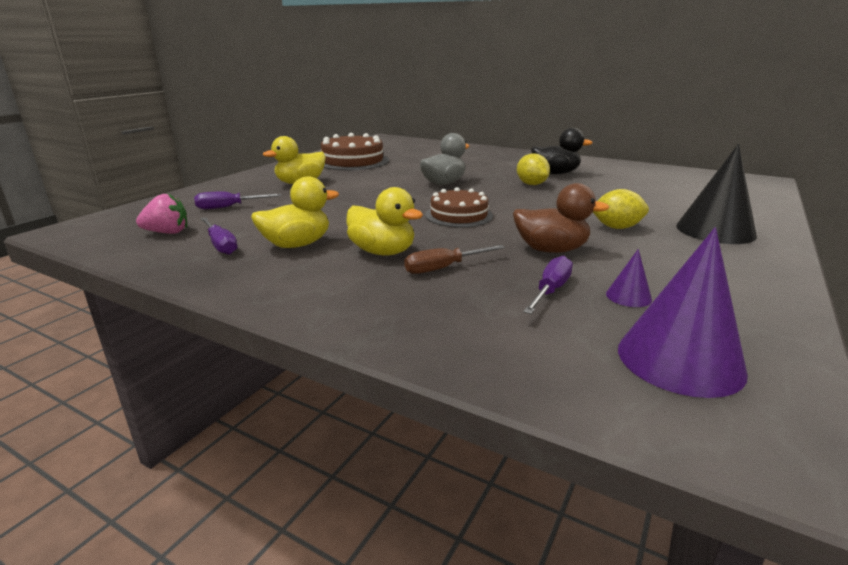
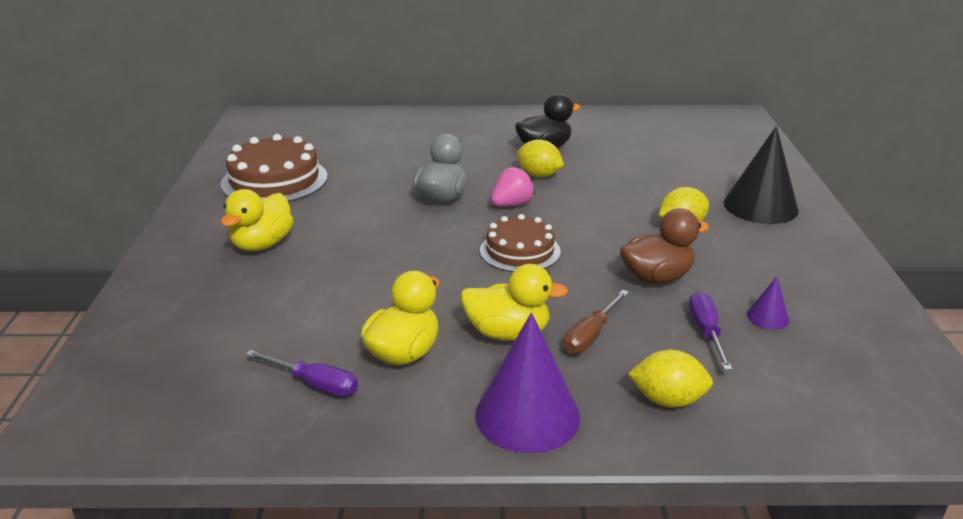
camera: 30 degrees left, 5 degrees up
(167, 232) = (213, 388): pink strawberry -> pink strawberry (512, 204)
(229, 207) = (228, 317): purple screwdriver -> none
(450, 322) = (667, 400): none -> yellow lemon
(680, 359) = (854, 373): purple cone -> purple cone (527, 415)

